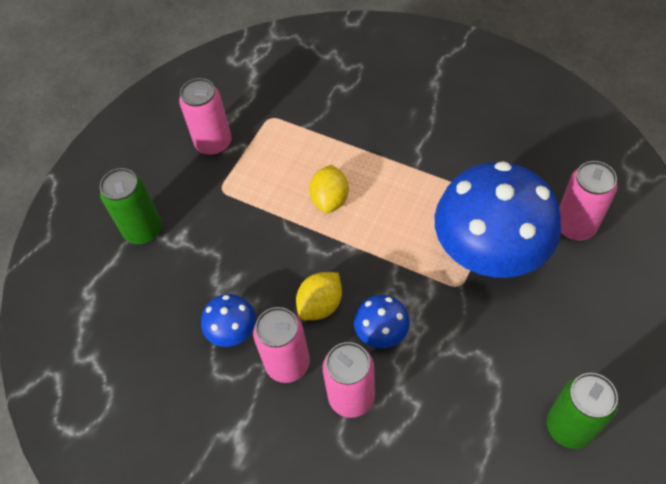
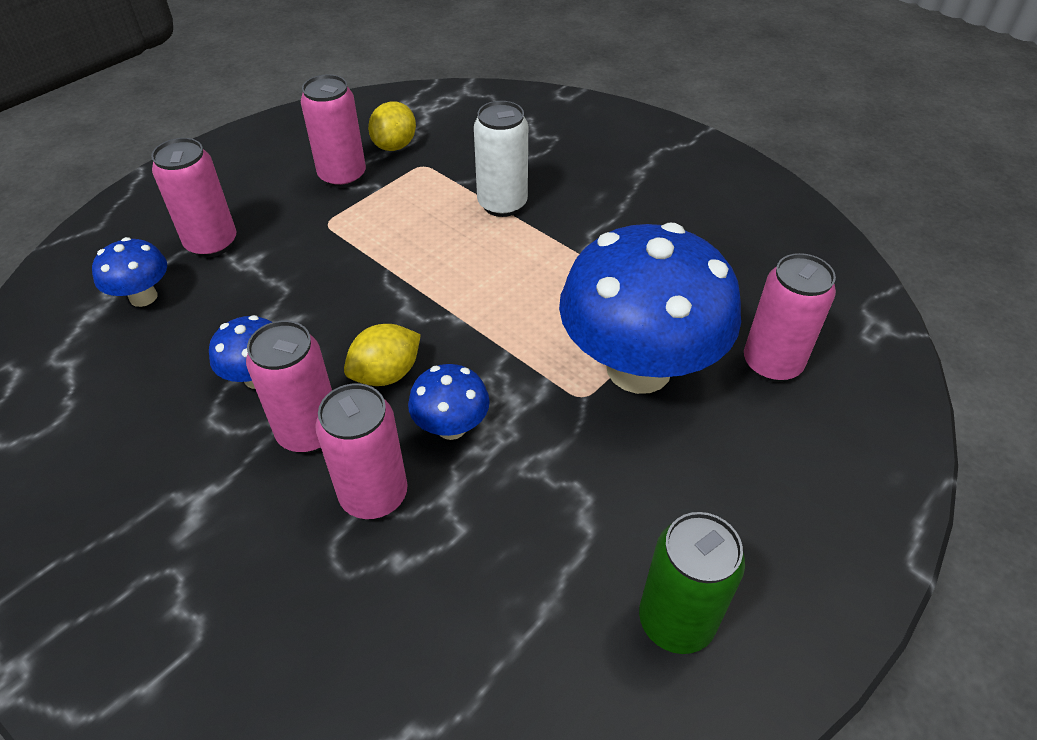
camera: 10 degrees right, 10 degrees down
(116, 290) = (143, 297): none -> blue mushroom
(143, 230) = (212, 243): green can -> pink can
(330, 199) = (454, 262): yellow lemon -> yellow lemon (395, 145)
(344, 139) = (502, 204): none -> white can

